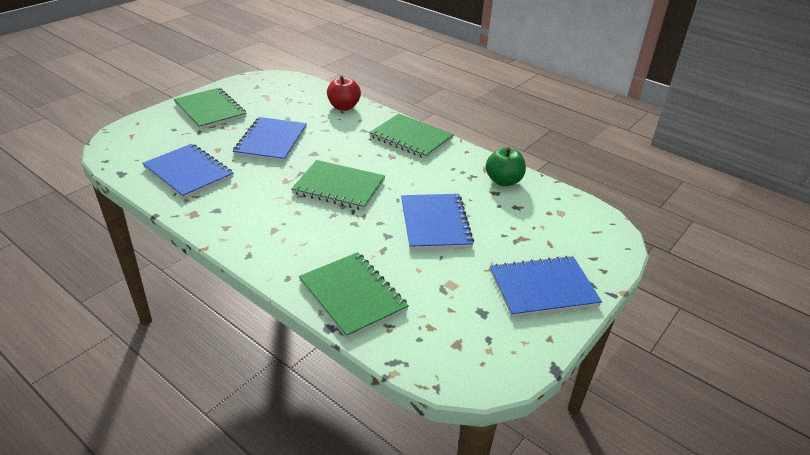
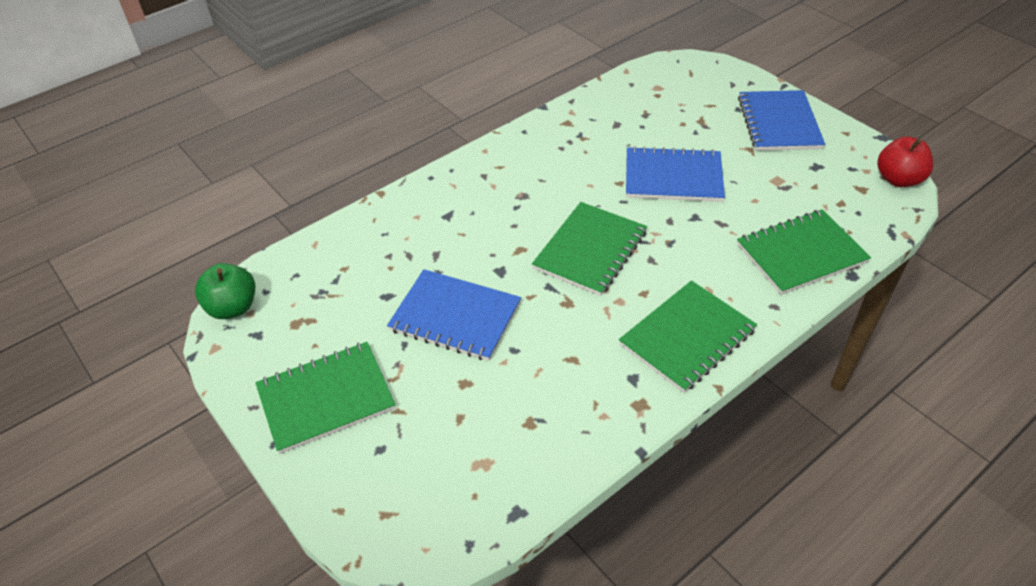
camera: 75 degrees left, 10 degrees up
(188, 172) = (529, 417): blue notebook -> none
(344, 107) = (371, 230): red apple -> red apple (898, 179)
(411, 138) = (480, 173): green notebook -> green notebook (687, 337)
(503, 181) = (594, 114): green apple -> green apple (233, 307)

